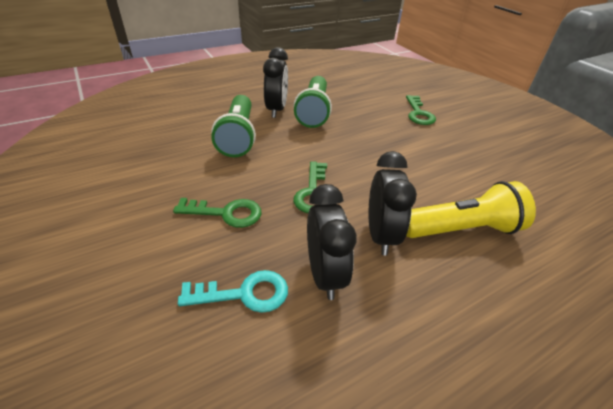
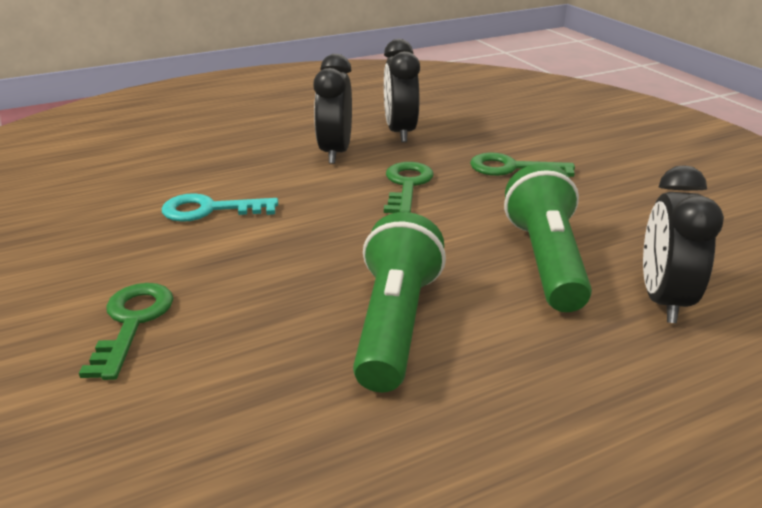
camera: 175 degrees left, 10 degrees down
(244, 294) = (470, 125): turquoise key -> turquoise key (210, 210)
(276, 110) = (487, 329): black clock -> black clock (663, 300)
(462, 229) = (239, 156): yellow flashlight -> none

